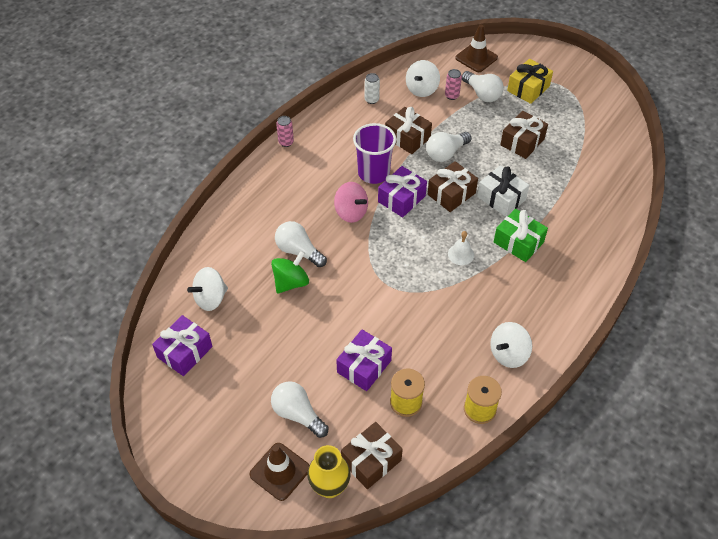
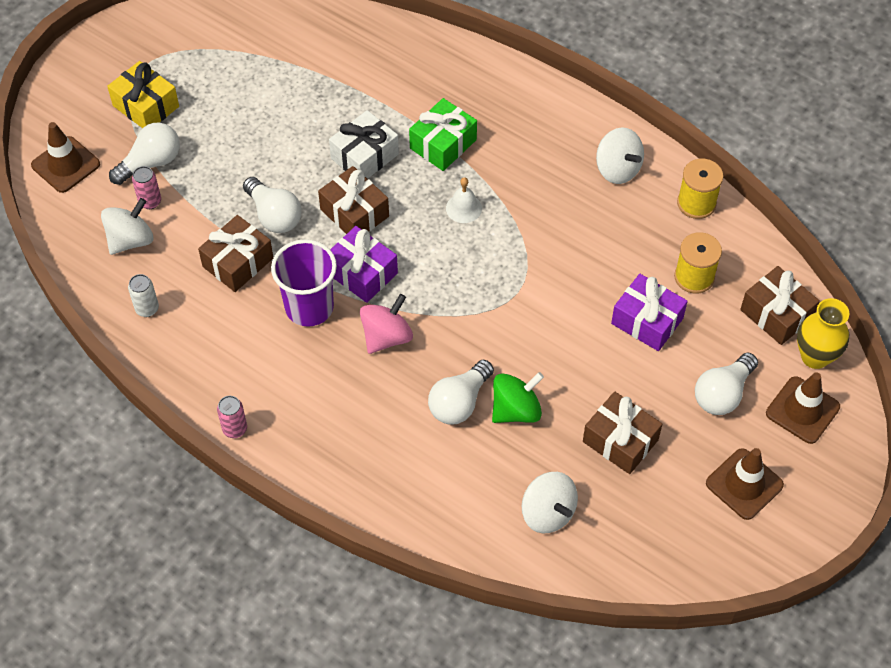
camera: 90 degrees left, 5 degrees up
(184, 352) = (640, 538): purple gift -> none
(219, 422) = (744, 484): none -> brown traffic cone
(291, 282) = (516, 410): green spinning top -> green spinning top turned 105 degrees clockwise
(422, 89) = (130, 240): white spinning top -> white spinning top turned 75 degrees counterclockwise
(522, 142) = (258, 123): brown gift -> brown gift (620, 440)

